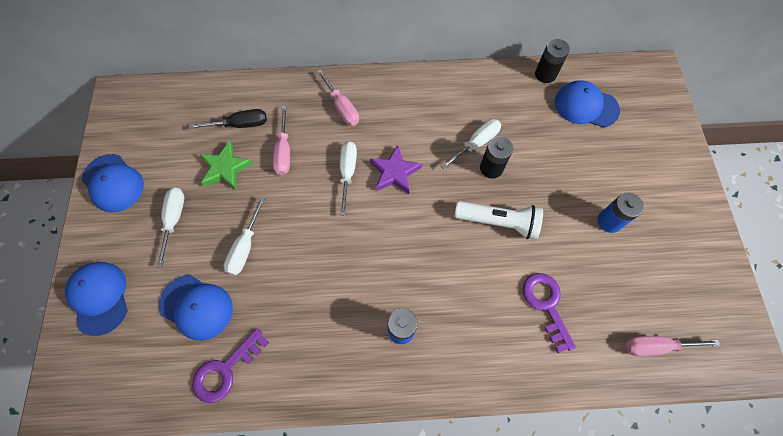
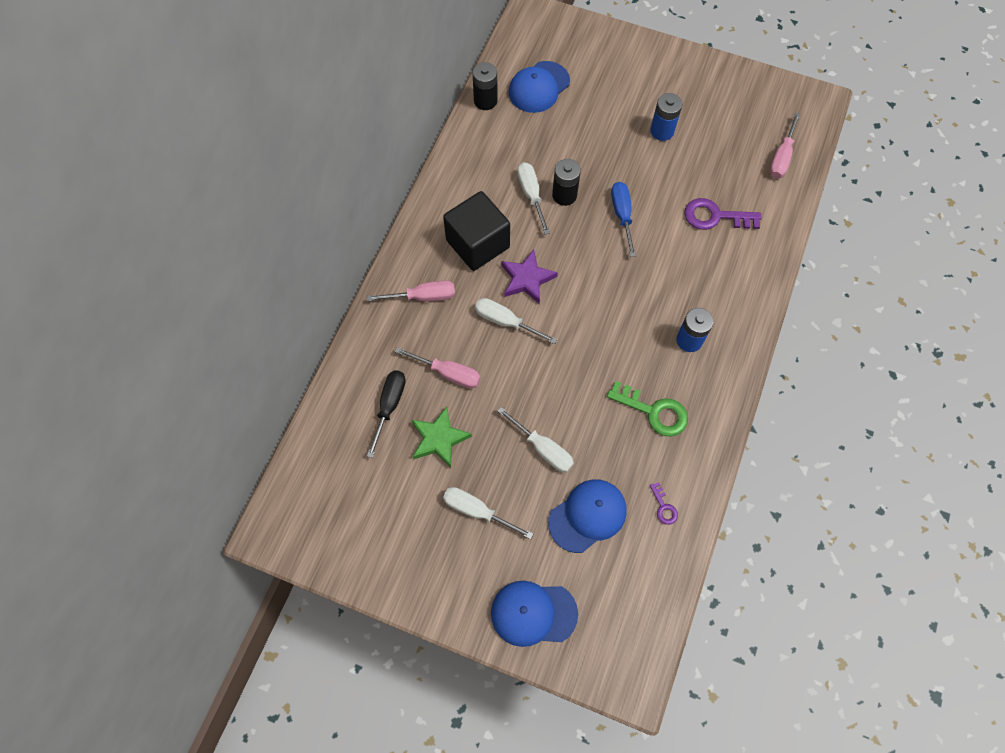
camera: 65 degrees left, 0 degrees up
(113, 183) = (396, 566): blue cap -> none
(225, 370) = (663, 507): purple key -> purple key, size x0.50
(315, 325) = (654, 411): none -> green key
(408, 124) = (477, 244): none -> black cube
(498, 222) = (622, 215): white flashlight -> blue screwdriver

